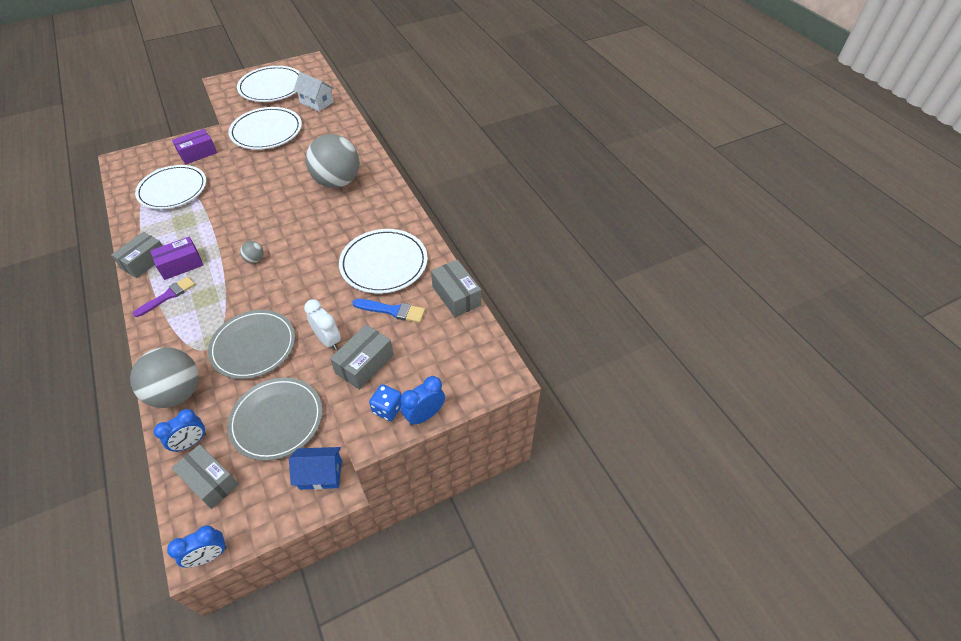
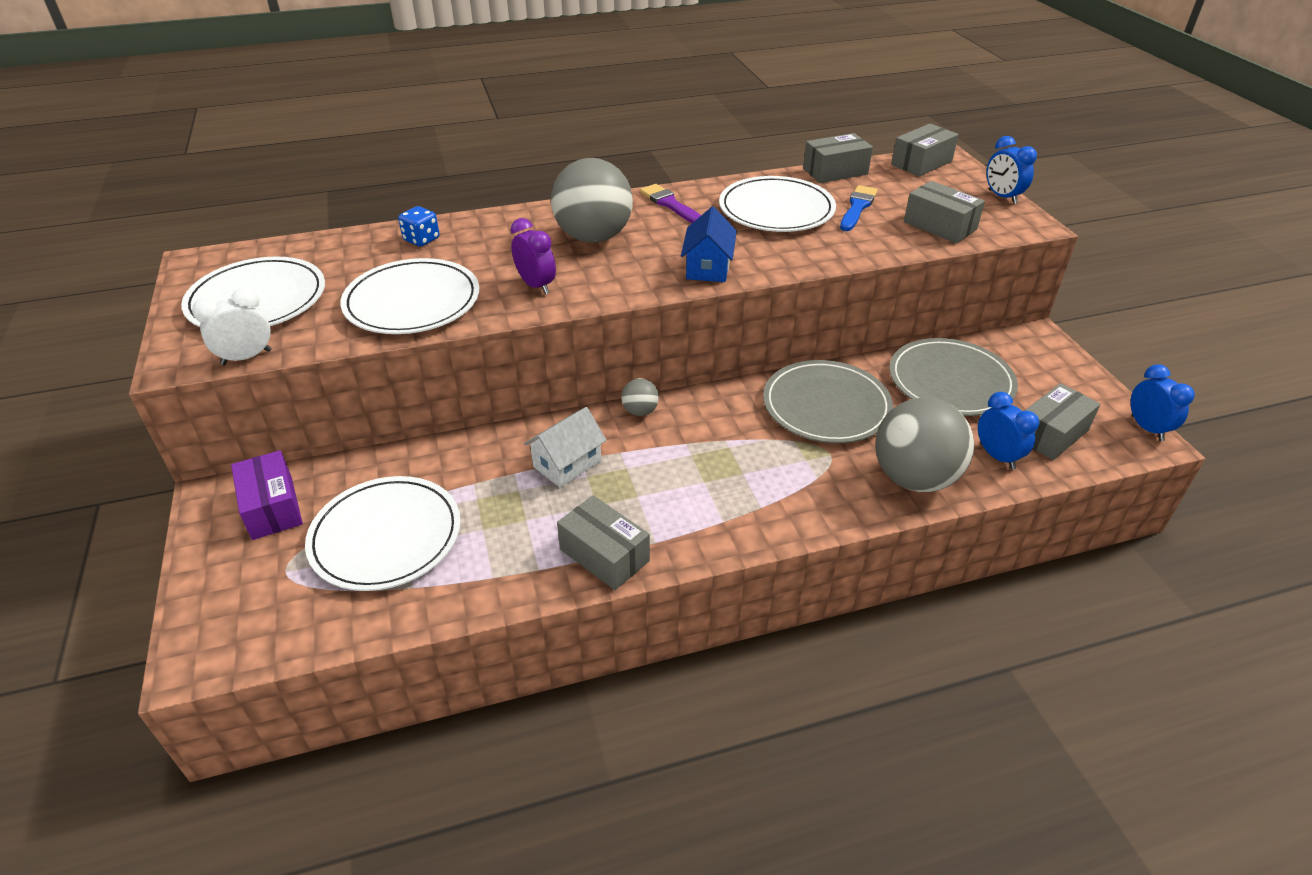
camera: 80 degrees left, 10 degrees down
(168, 296) = (706, 510): purple brush -> purple brush (670, 204)
(181, 265) = (628, 501): purple box -> none
(280, 169) = (536, 285): none -> purple clock
(317, 102) = (354, 253): white house -> white house (567, 463)
(320, 474) = (1021, 347): blue house -> blue house (708, 267)
(328, 340) = (906, 247): white clock -> white clock (246, 357)
(388, 409) = (999, 215): blue dice -> blue dice (421, 239)
(486, 356) = (921, 163): none -> grey box

